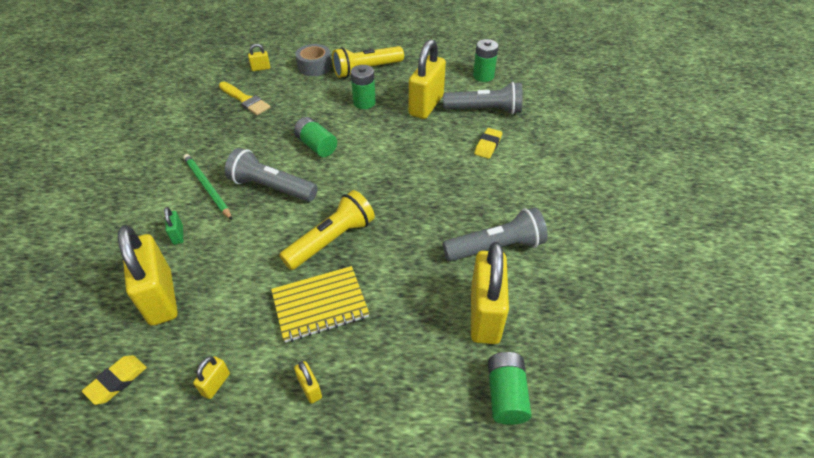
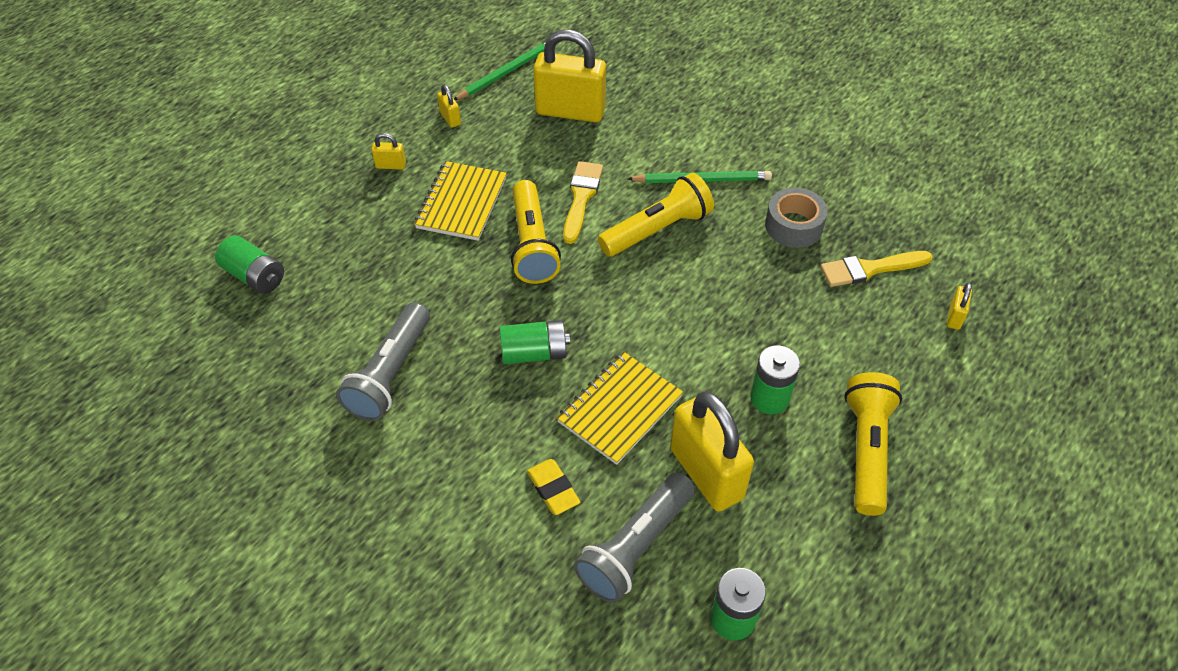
camera: 125 degrees right, 5 degrees up
(117, 381) = (507, 72): yellow eraser -> green pencil
(178, 235) = (643, 140): green padlock -> none
(266, 238) = (581, 198): none -> yellow brush
(271, 187) = (657, 229): grey flashlight -> yellow flashlight
(314, 66) = (920, 385): grey tape -> grey tape (793, 226)
(316, 146) = (705, 300): green battery -> green battery (534, 353)
(420, 145) = (620, 409): none -> yellow notebook
(485, 314) = (331, 310): yellow padlock -> none

